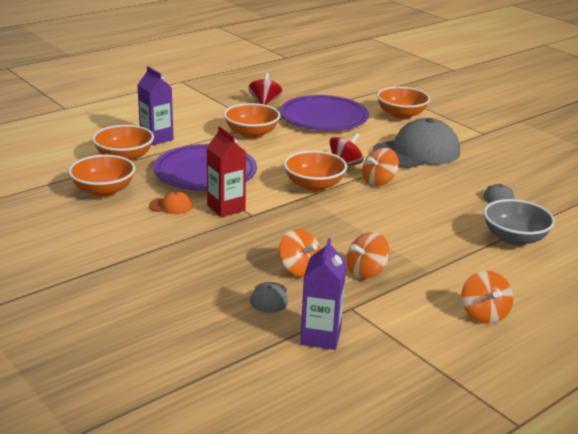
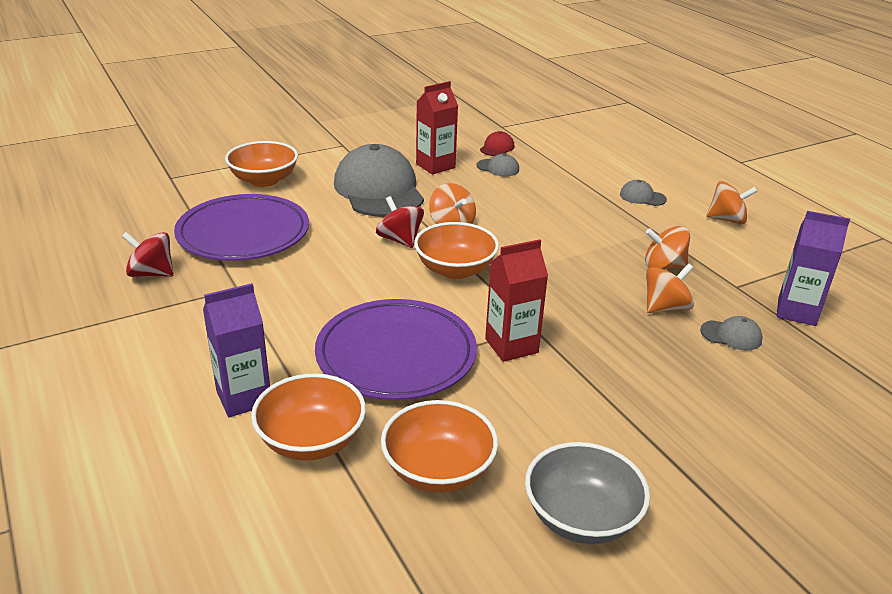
camera: 80 degrees left, 5 degrees up
(171, 206) = (501, 396): orange cap -> none
(251, 133) = (270, 299): orange bowl -> none
(366, 271) = (663, 266): orange spinning top -> orange spinning top turned 120 degrees clockwise
(478, 170) = (435, 166): none -> red carton
(498, 267) = (642, 197): none -> grey cap
(514, 238) = (587, 178): grey bowl -> grey bowl (581, 517)
(541, 194) = (497, 148): none -> red cap

